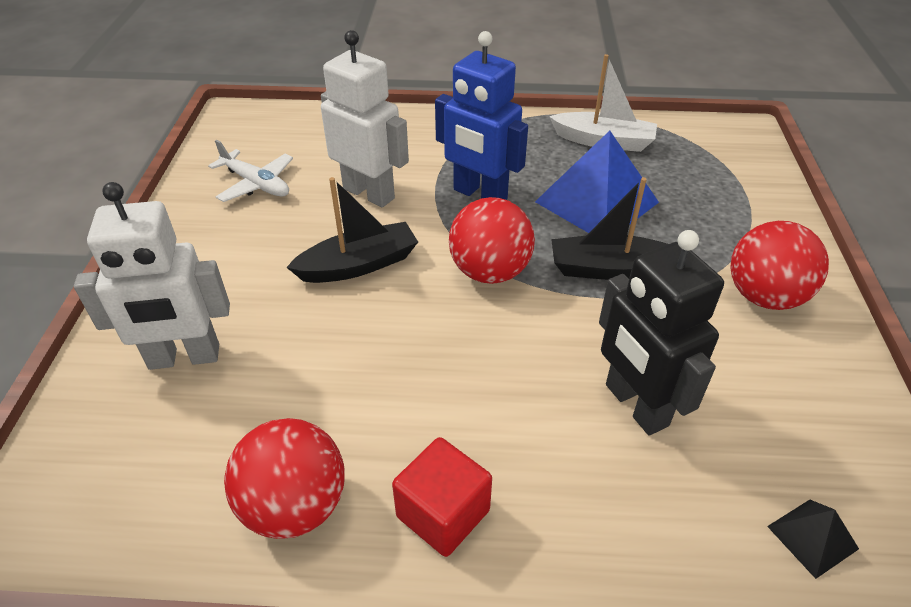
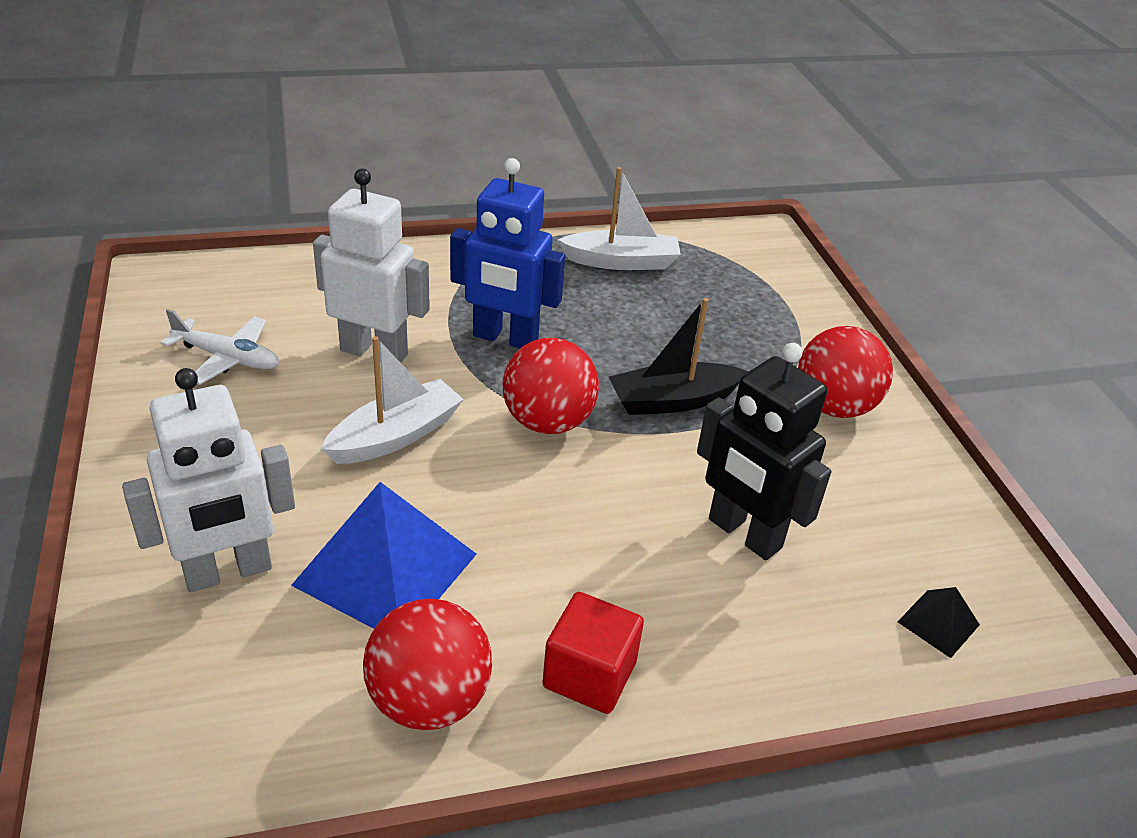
camera: 20 degrees left, 5 degrees down
(359, 265) = (395, 436): black boat -> white boat
(596, 202) = (636, 330): blue pyramid -> blue pyramid (386, 569)

